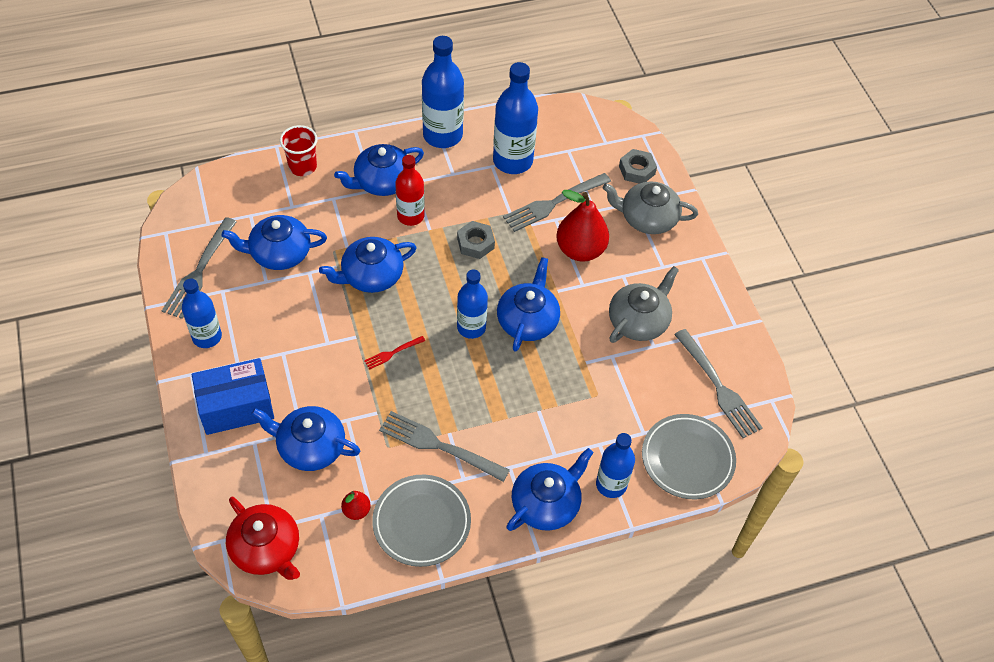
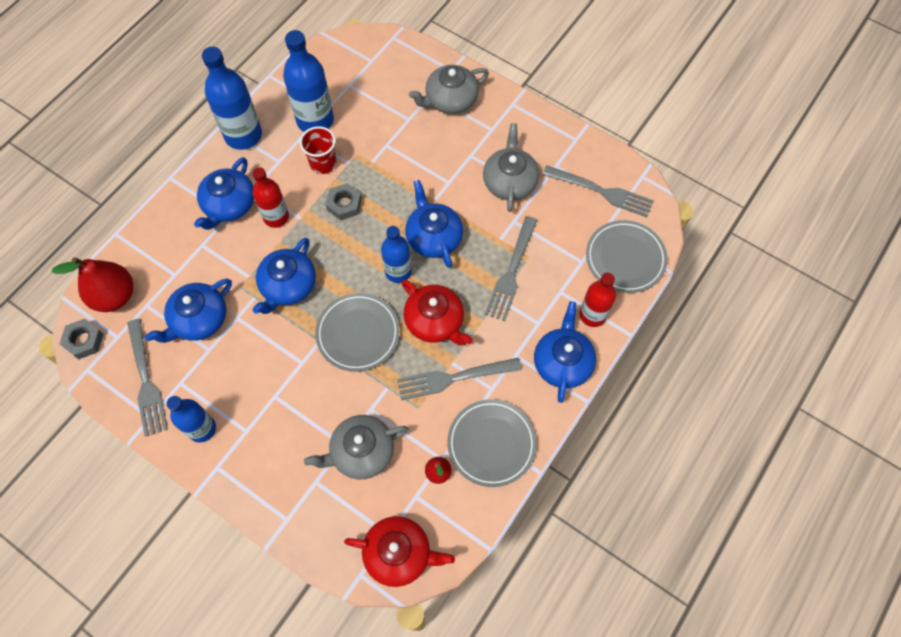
camera: 35 degrees left, 10 degrees up
(236, 406) = (276, 465): blue box -> none
(302, 166) = (153, 236): red cup -> red cup (323, 163)
(310, 447) = (361, 452): blue teapot -> grey teapot
(392, 353) = (358, 334): red fork -> grey plate
(465, 389) = (435, 321): none -> red teapot
(554, 203) = (374, 133): grey fork -> grey fork (511, 271)
(580, 250) = (424, 157): red pear -> red pear (114, 296)
(611, 484) = (592, 315): blue bottle -> red bottle
(637, 170) = (412, 67): grey nut -> grey nut (84, 341)

